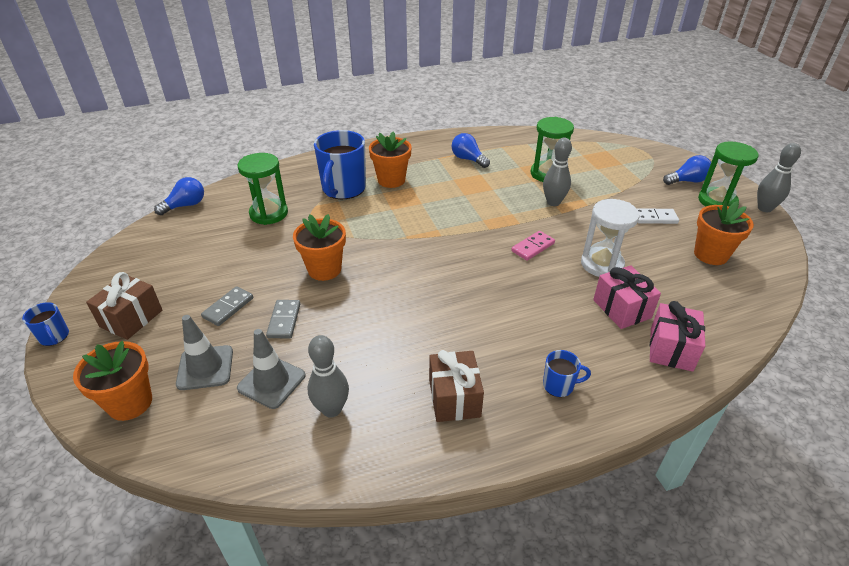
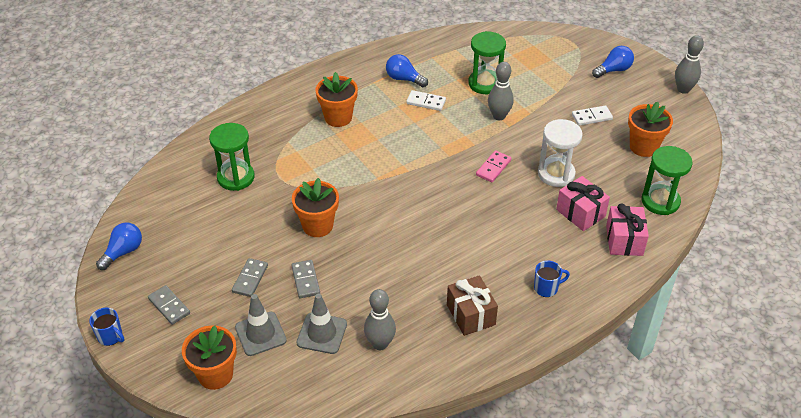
camera: 15 degrees left, 5 degrees up
(131, 318) = (169, 306): brown gift -> grey domino
(185, 205) = (147, 184): blue light bulb -> blue light bulb (123, 252)
(343, 189) = (295, 136): blue mug -> none
(482, 180) = (426, 102): none -> white domino
(717, 201) = (642, 89): green hourglass -> green hourglass (660, 201)

